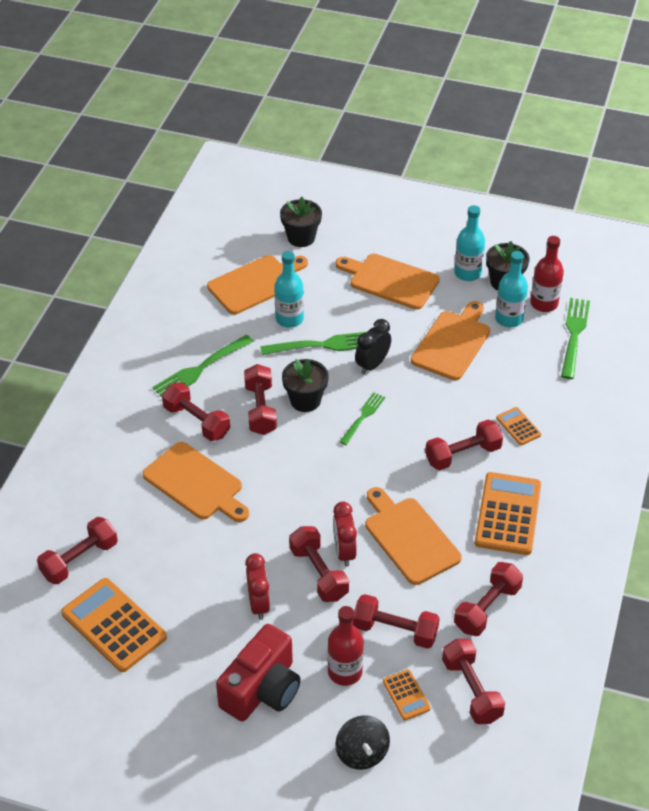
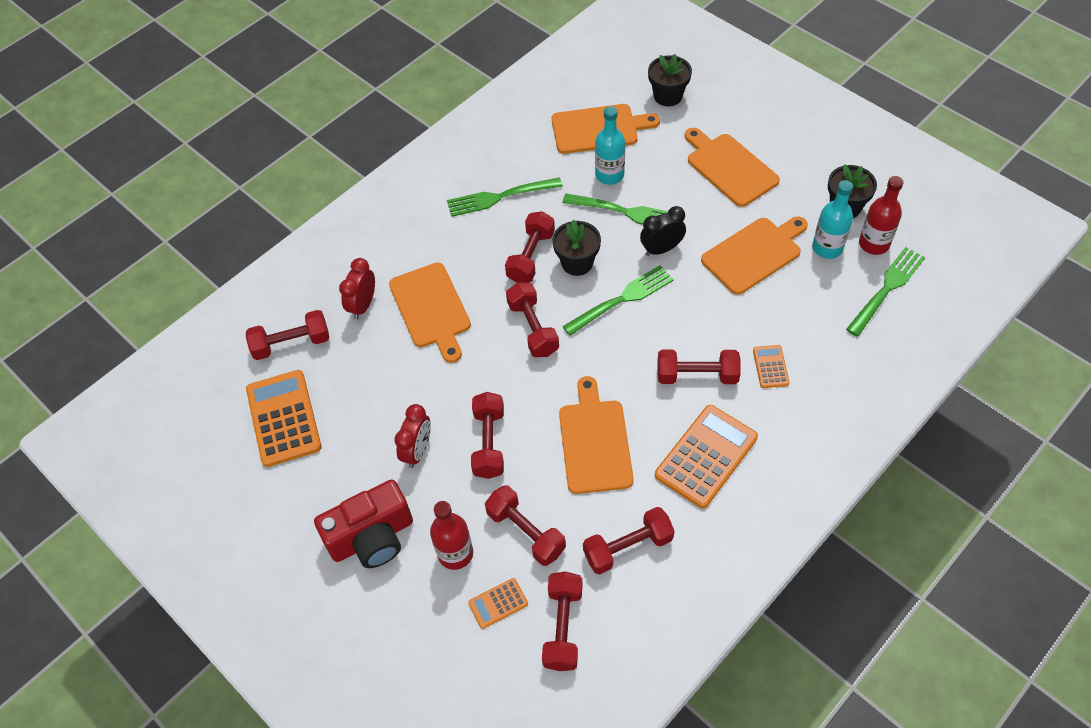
camera: 30 degrees right, 10 degrees up
(197, 421) = (467, 248): red dumbbell -> red dumbbell (533, 328)
(344, 552) = (525, 431): red clock -> red clock (363, 305)
(362, 753) = (423, 643): black spinning top -> none
(363, 417) = (621, 300): green fork -> green fork, size x1.58
(406, 695) = (498, 603): orange calculator -> orange calculator turned 60 degrees clockwise
(467, 273) = (812, 185): turquoise bottle -> none

